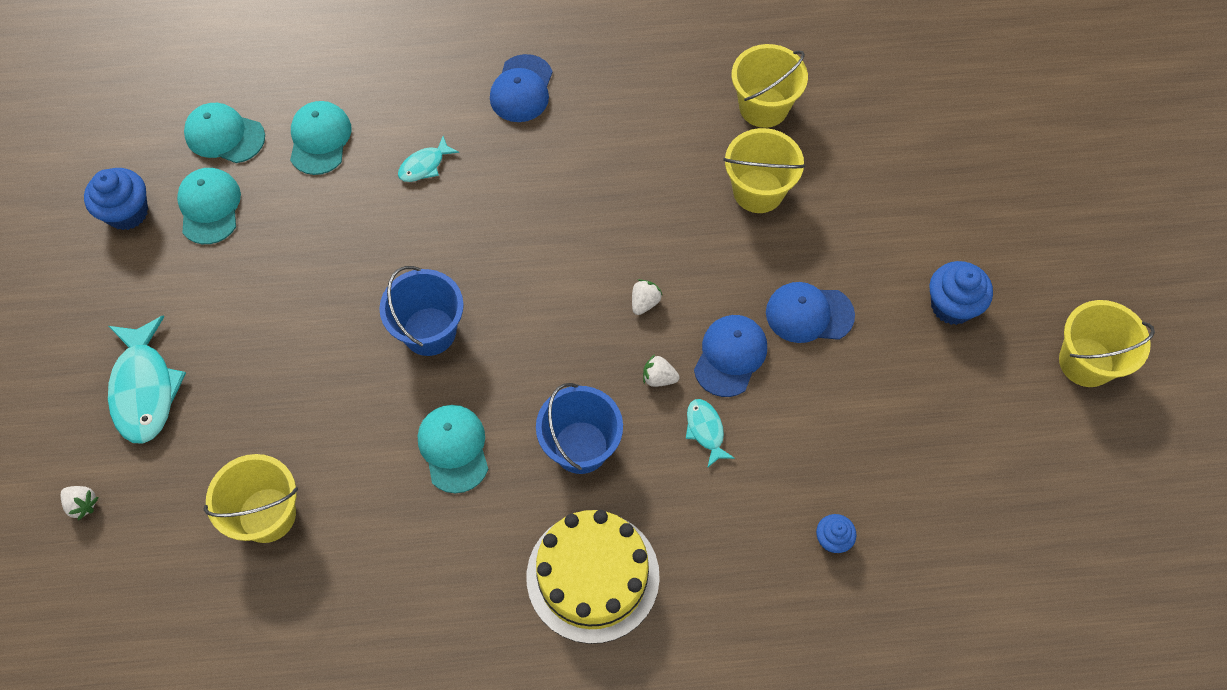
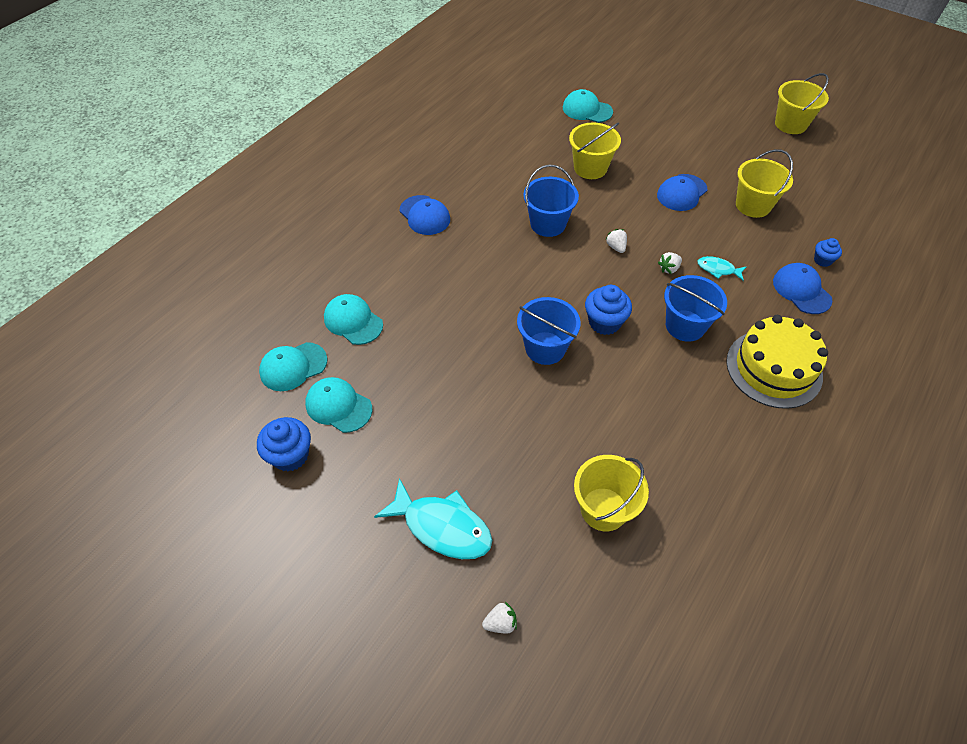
camera: 50 degrees left, 10 degrees down
(424, 165) = (428, 284): turquoise fish -> none
(454, 448) = (637, 383): turquoise cap -> turquoise cap (587, 110)
(619, 211) = (548, 224): none -> blue bucket
(730, 356) = (680, 234): blue cap -> blue cap (801, 290)
(763, 107) = (542, 138): yellow bucket -> yellow bucket (753, 205)
(952, 306) = (722, 145): blue cupcake -> blue cupcake (604, 322)

